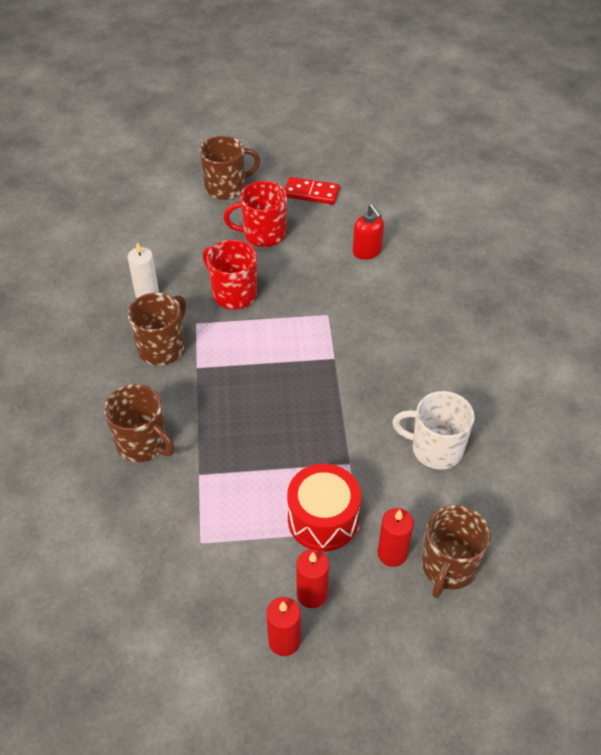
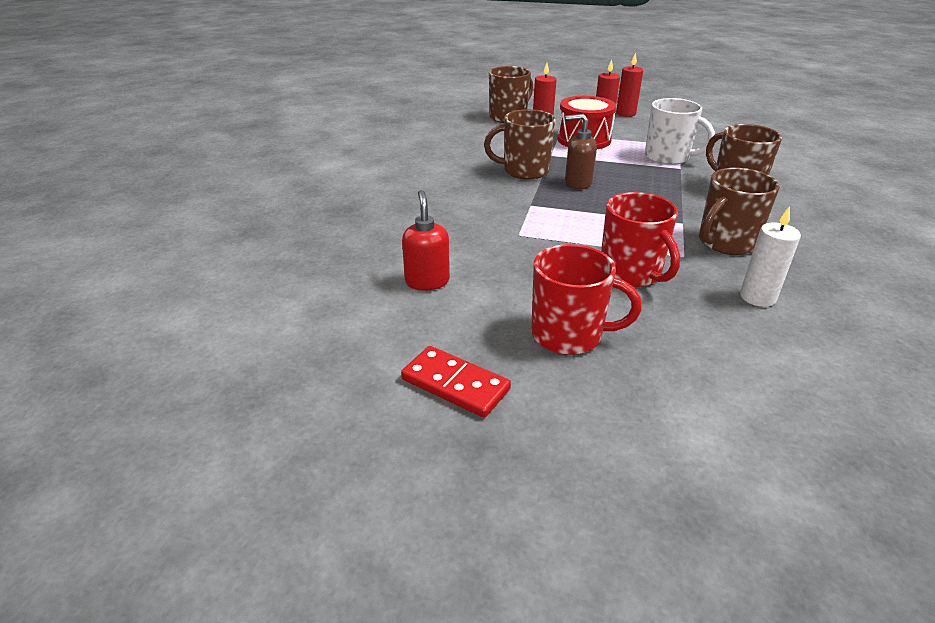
camera: 160 degrees left, 15 degrees down
(226, 187) = (618, 439): brown mug -> brown mug (524, 171)
(302, 408) = (577, 183): none -> brown soap dispenser
(435, 449) = (477, 150): white mug -> white mug (668, 157)

